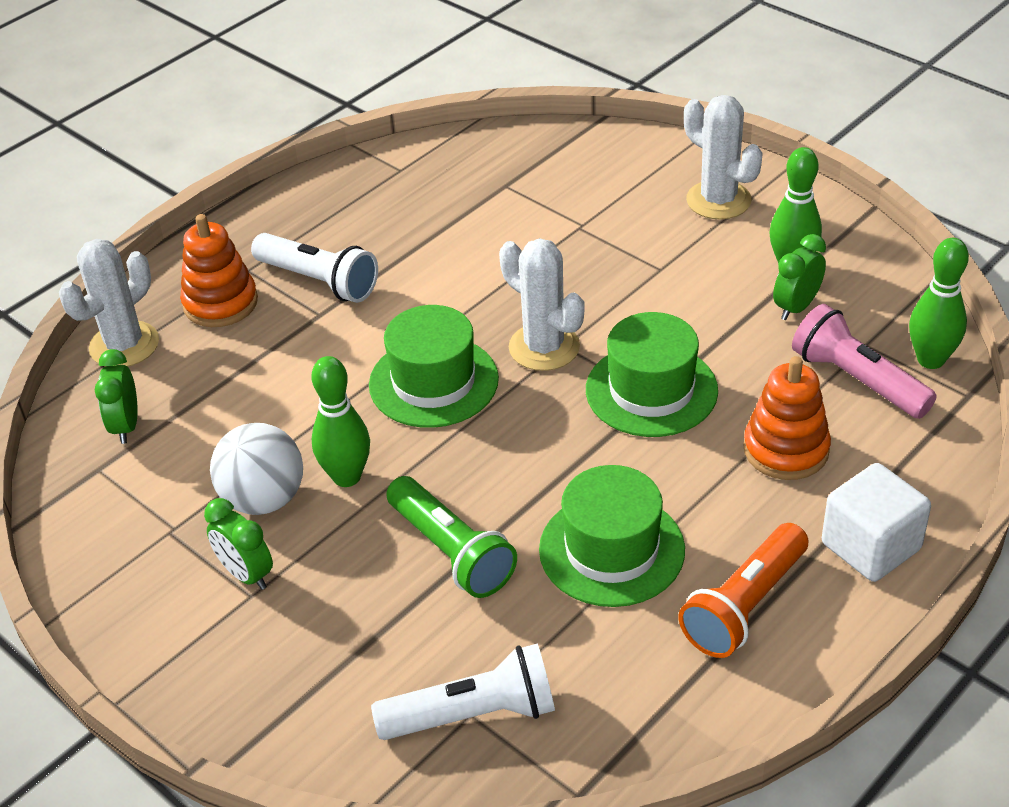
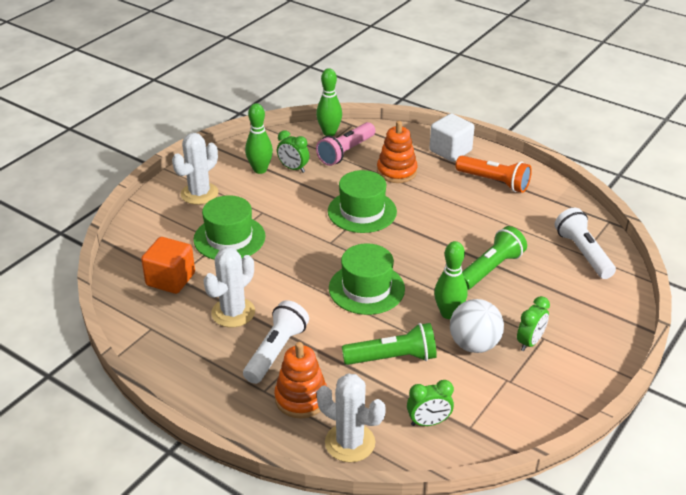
camera: 100 degrees left, 5 degrees down
(266, 399) = (392, 358): none -> green flashlight
(500, 181) = (170, 279): none -> orange cube
(544, 347) = (332, 249): white cactus -> white cactus (233, 312)
(611, 549) = (473, 219): green hat -> green hat (229, 238)

